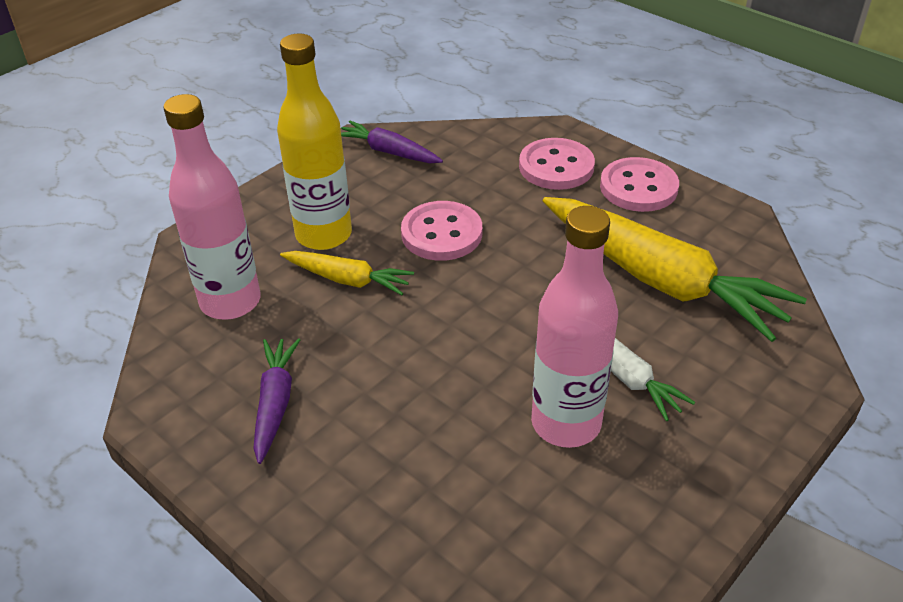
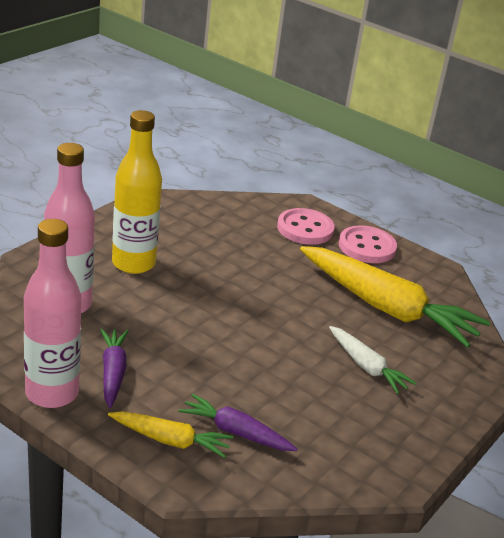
camera: 10 degrees left, 10 degrees down
(348, 280) = (156, 295): yellow carrot -> yellow carrot (171, 440)
(388, 152) = (176, 209): purple carrot -> purple carrot (235, 432)
(441, 233) = (223, 268): pink button -> none
(566, 423) = (326, 394): pink bottle -> pink bottle (52, 393)

